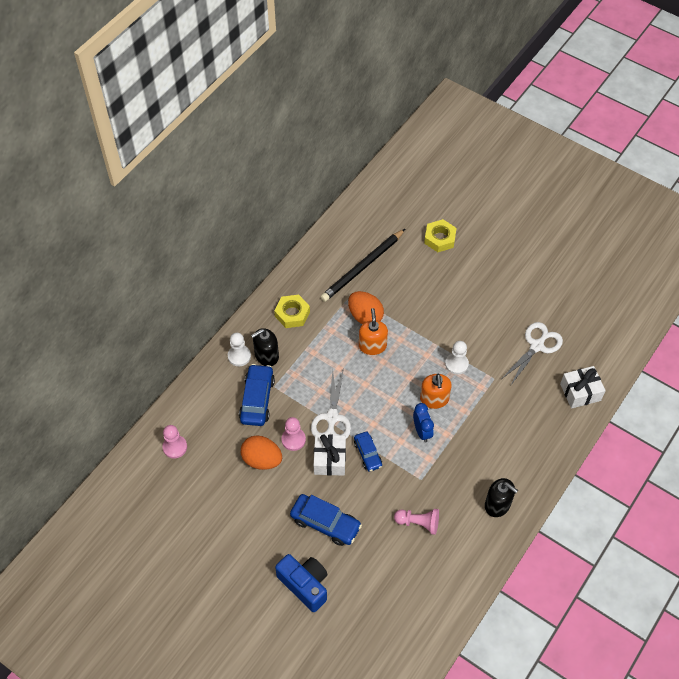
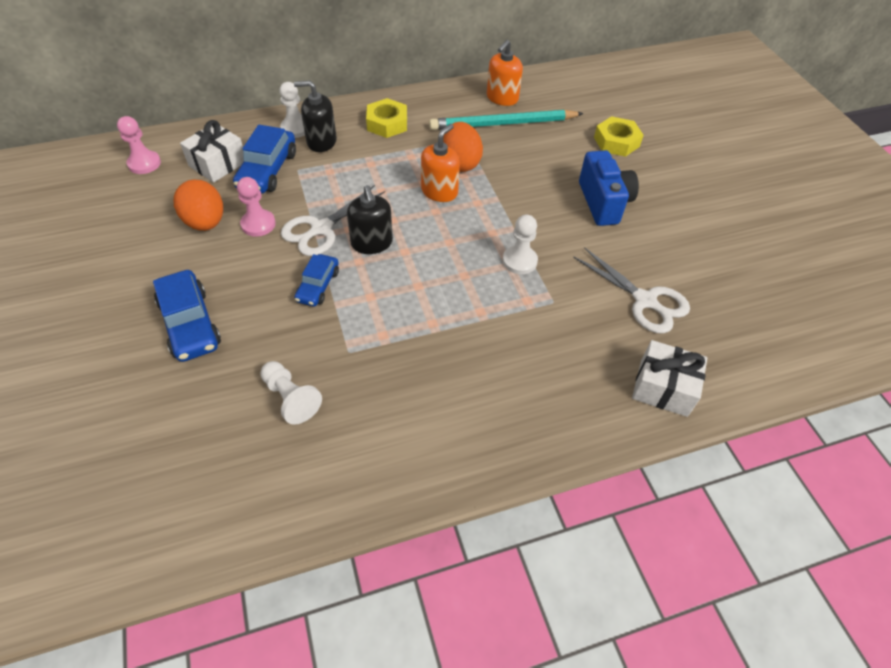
camera: 35 degrees right, 5 degrees down
(257, 399) = (267, 170): blue car -> blue car turned 150 degrees clockwise
(305, 585) = (88, 372): blue camera -> blue camera (603, 202)
(329, 459) = (271, 265): white gift -> white gift (218, 164)
(362, 267) = (503, 124): black pencil -> turquoise pencil
(418, 523) = (291, 398): pink pawn -> white pawn
(422, 431) = (405, 303): blue clock -> none
(434, 399) = (455, 279): orange soap dispenser -> orange soap dispenser (502, 98)
(497, 504) = (414, 448): black soap dispenser -> black soap dispenser (372, 243)
(536, 346) = (645, 300): white scissors -> white scissors turned 60 degrees clockwise

